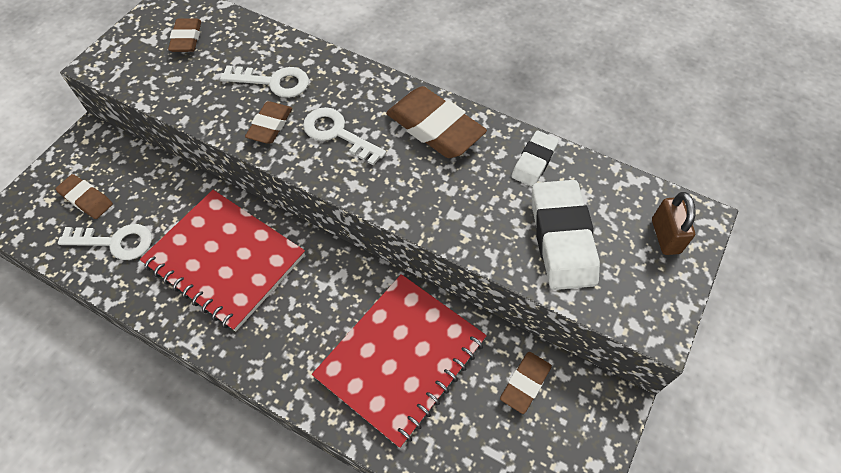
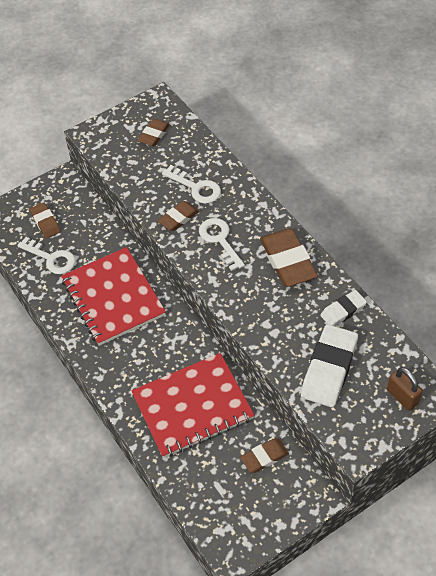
camera: 30 degrees right, 5 degrees down
(665, 236) = (402, 397): brown padlock -> brown padlock turned 60 degrees counterclockwise

